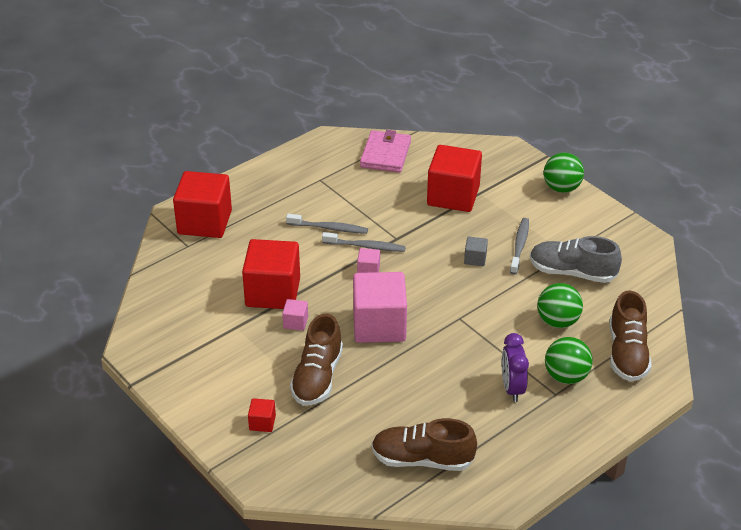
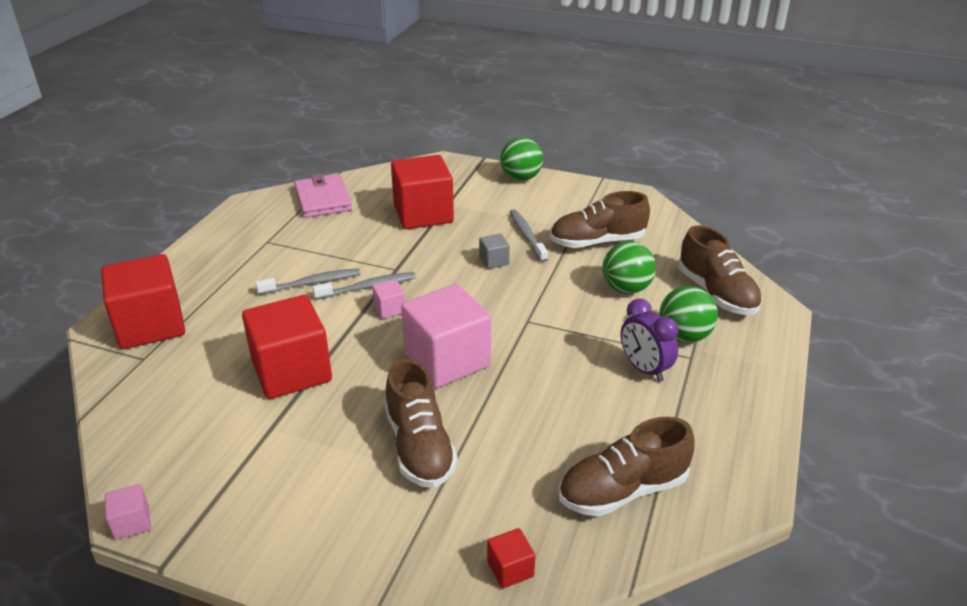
camera: 30 degrees left, 5 degrees down
(262, 423) = (390, 535): red cube -> red cube (510, 569)
(295, 322) = (345, 394): pink cube -> pink cube (132, 523)
(572, 272) = (597, 242): grey shoe -> brown shoe

